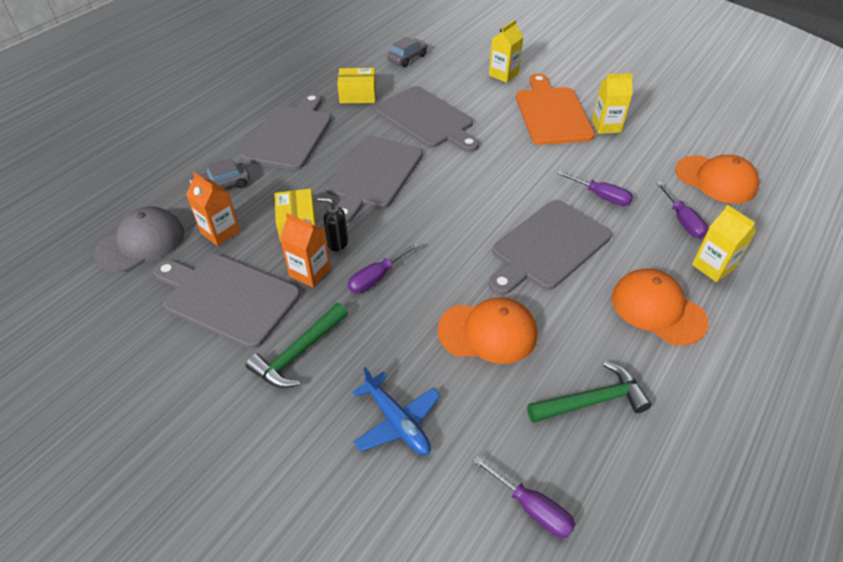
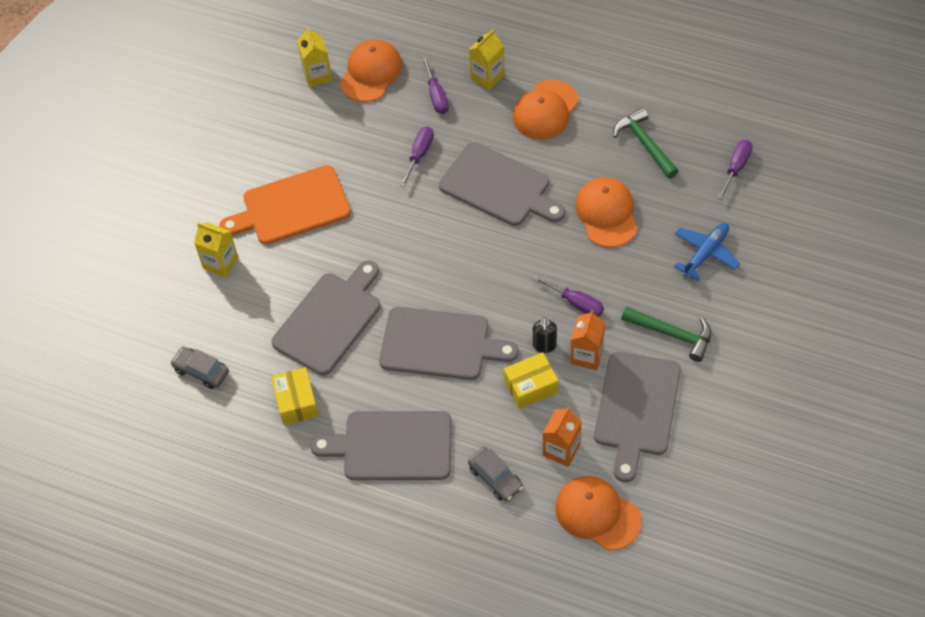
camera: 100 degrees left, 10 degrees up
(141, 243) = (597, 514): grey cap -> orange cap
(606, 126) = (304, 159): yellow carton -> yellow carton (317, 75)
(682, 221) = (436, 96): purple screwdriver -> purple screwdriver turned 105 degrees clockwise

